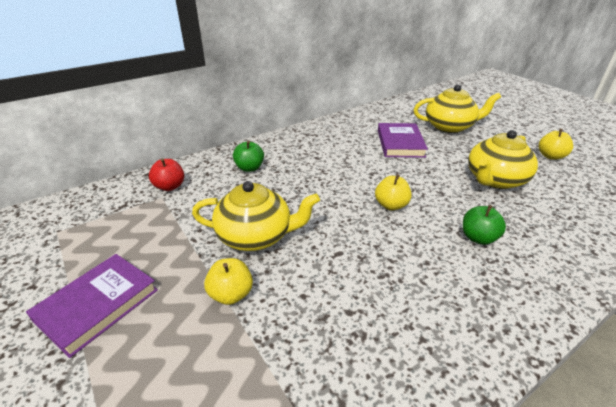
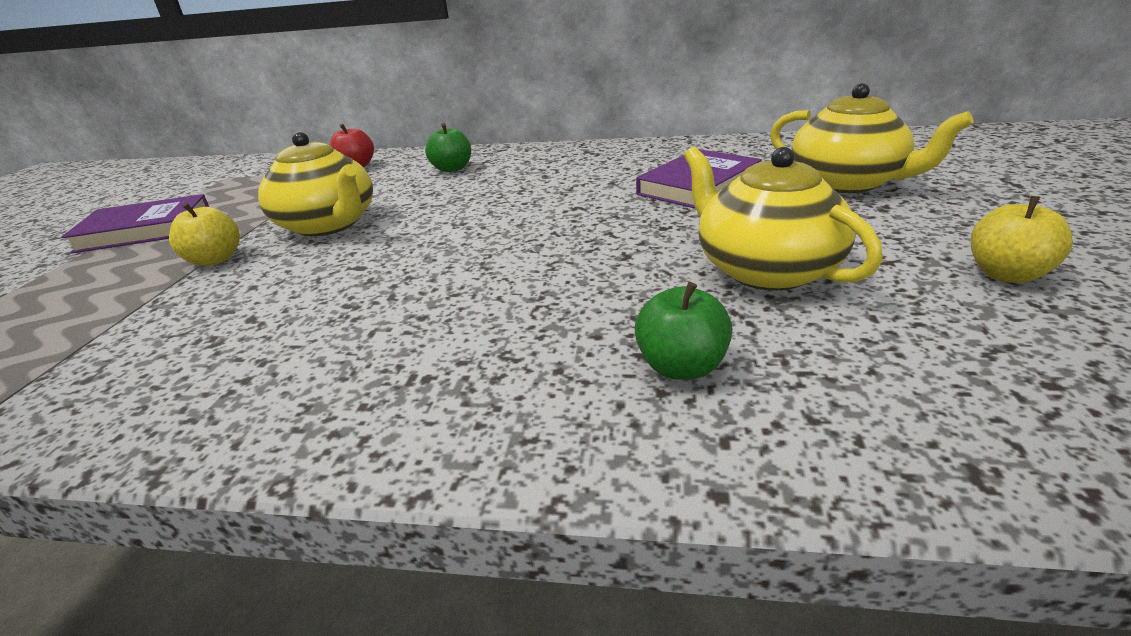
camera: 45 degrees right, 5 degrees down
(391, 205) = (520, 245): yellow apple -> none
(478, 238) = (551, 323): green apple -> green apple (681, 367)
(495, 180) = (765, 269): yellow teapot -> yellow teapot turned 60 degrees clockwise

